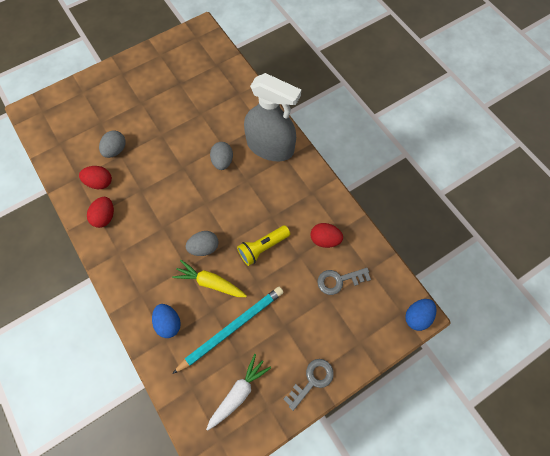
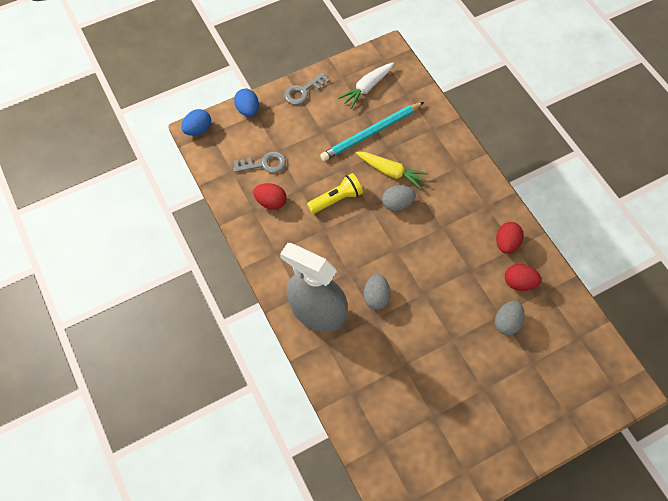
camera: 175 degrees left, 5 degrees down
(168, 323) = (430, 141): blue egg -> blue egg (248, 110)

